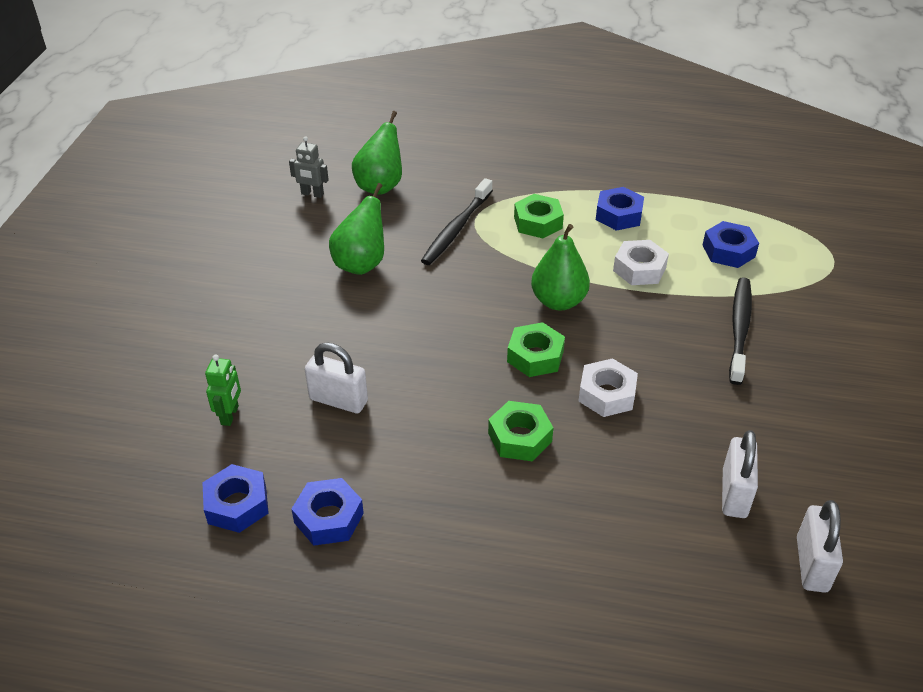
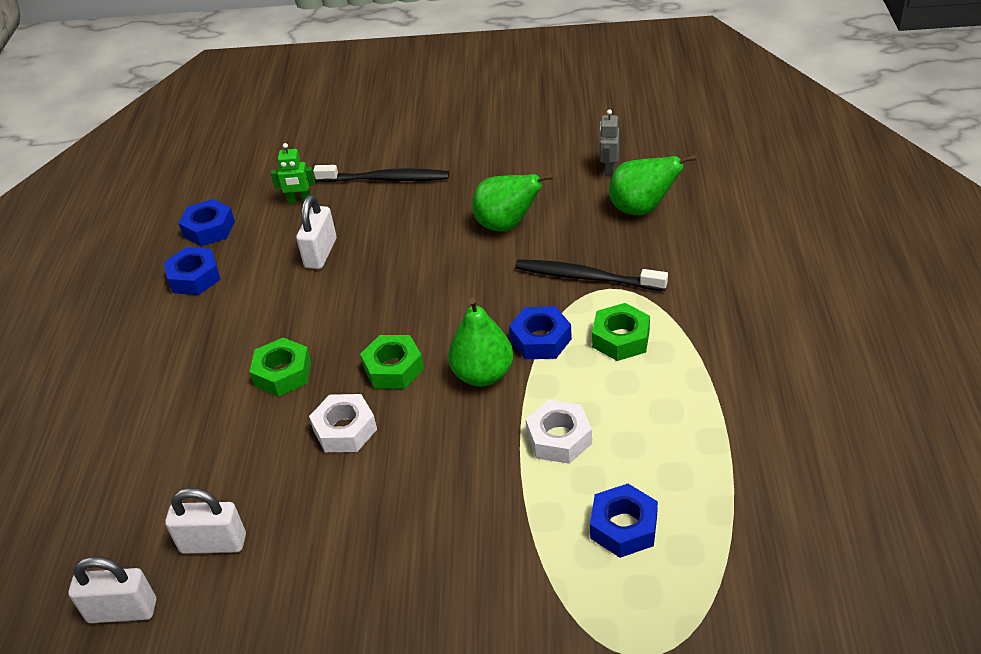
camera: 85 degrees right, 0 degrees up
(618, 215) = (663, 409): blue nut -> blue nut (541, 339)
(739, 328) = (469, 543): black toothbrush -> black toothbrush (386, 179)

